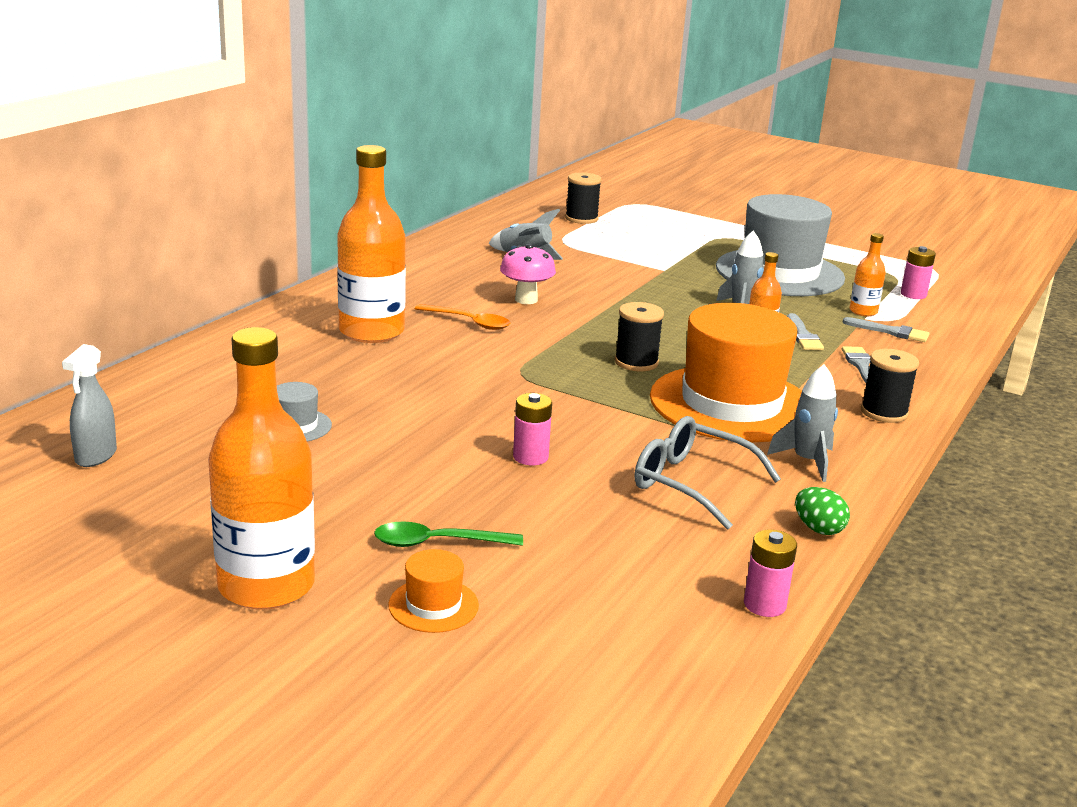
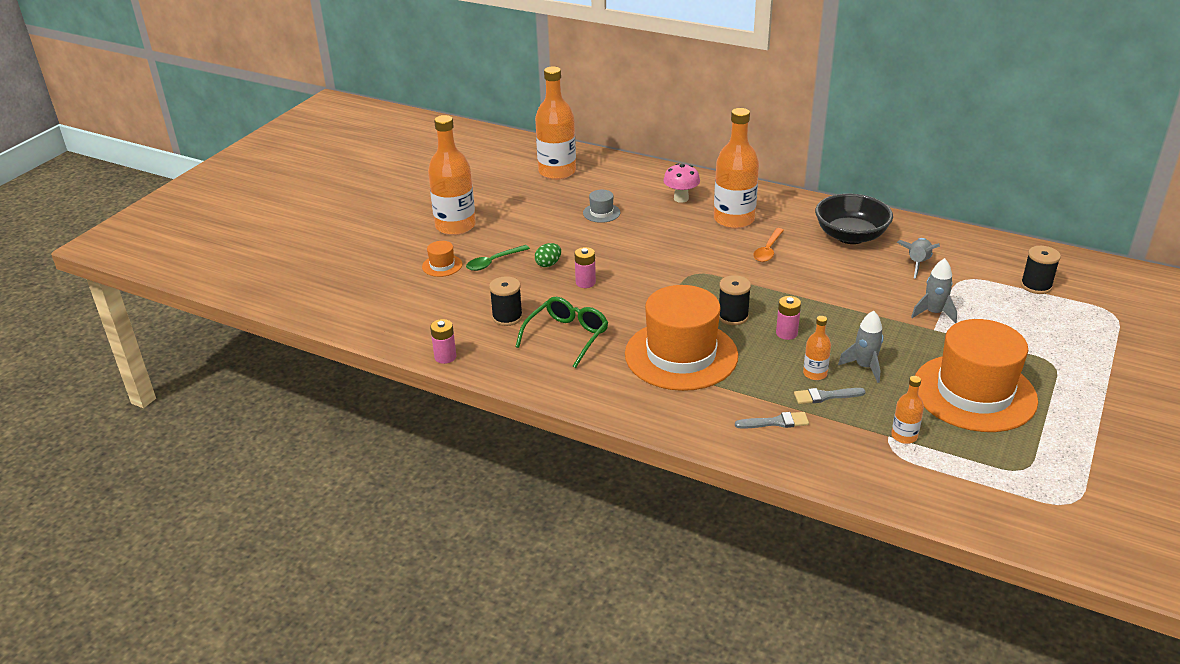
camera: 90 degrees right, 10 degrees up
(95, 456) = (557, 172): grey spray bottle -> orange bottle
(437, 543) = (493, 262): green spoon -> green spoon turned 120 degrees counterclockwise
(448, 275) = (850, 236): none -> black bowl
(526, 300) = (822, 269): pink mushroom -> pink mushroom (681, 198)
(691, 483) = (567, 336): grey glasses -> green glasses
(779, 273) = (974, 393): grey hat -> orange hat
(807, 461) = (605, 382): grey rocket -> grey rocket (933, 313)
(818, 529) = (522, 380): green egg -> green egg (548, 264)
(884, 412) = (693, 425): black spool -> black spool (507, 317)
(890, 332) = (863, 447): grey brush -> none
(913, 294) = (974, 475): pink battery -> pink battery (786, 333)

